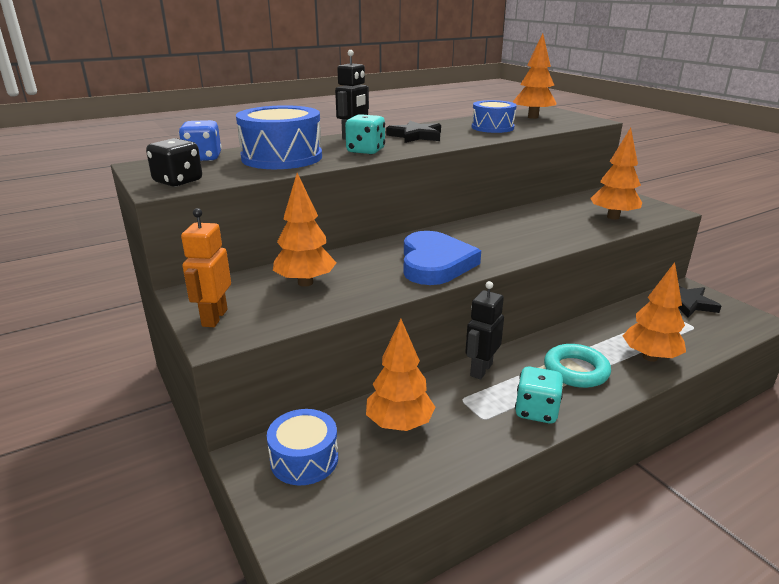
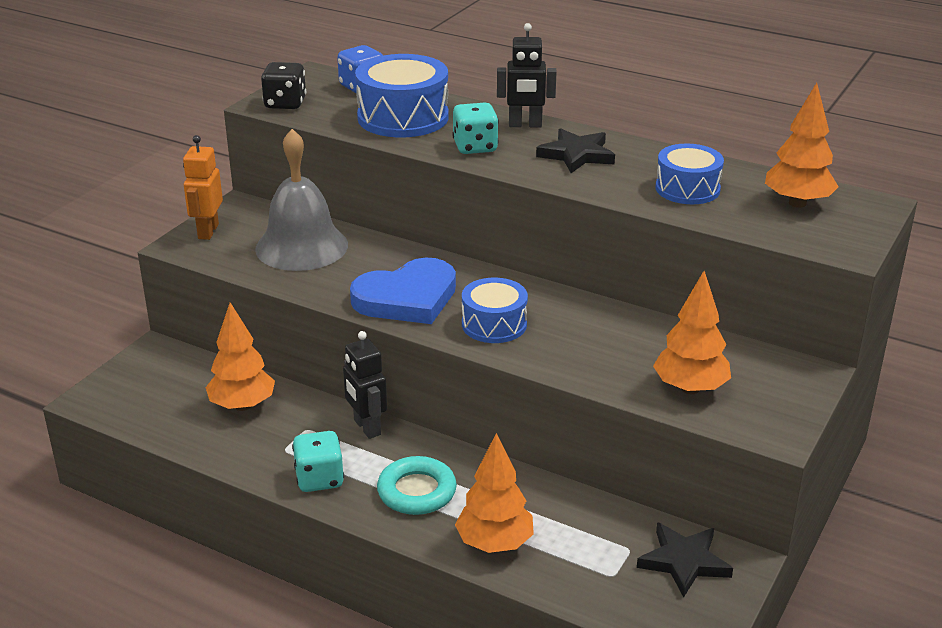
camera: 60 degrees right, 5 degrees up
(214, 318) = (207, 231): orange robot -> orange robot turned 60 degrees counterclockwise
(304, 459) = (167, 374): blue drum -> blue drum (494, 324)
(305, 283) = (301, 246): orange tree -> grey bell
(480, 370) = (366, 427): black robot -> black robot turned 120 degrees counterclockwise

